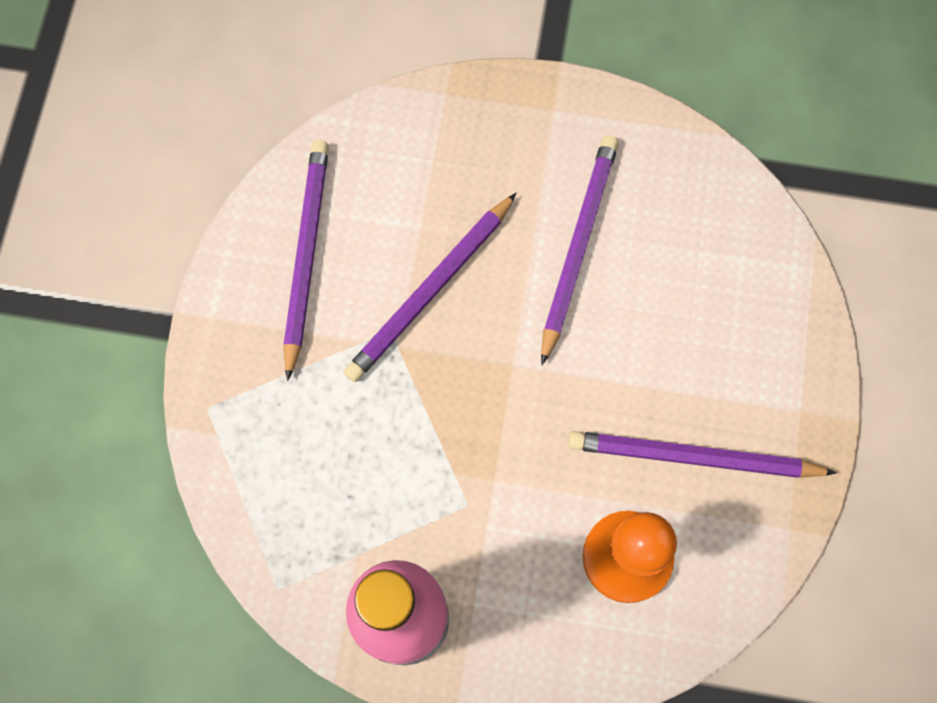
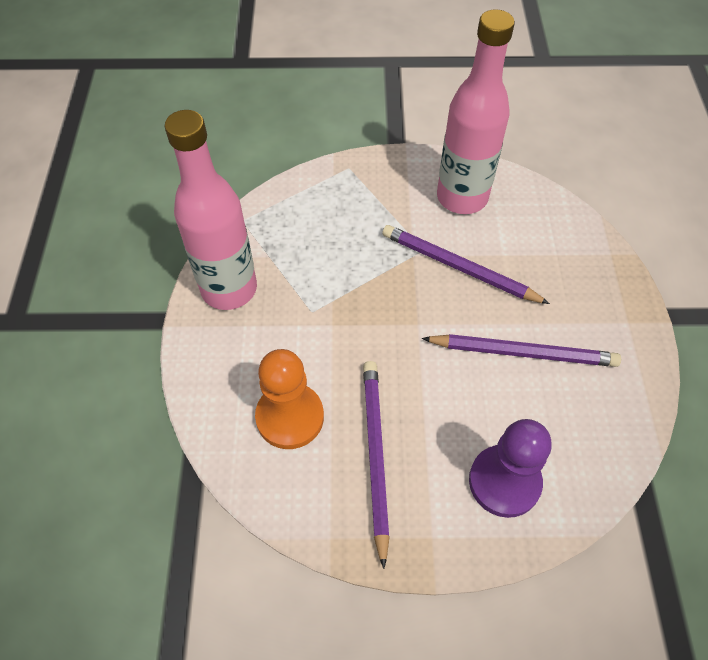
camera: 80 degrees right, 15 degrees down
(306, 256) = (462, 197): purple pencil -> pink bottle
(744, 315) = (504, 482): none -> purple pawn

